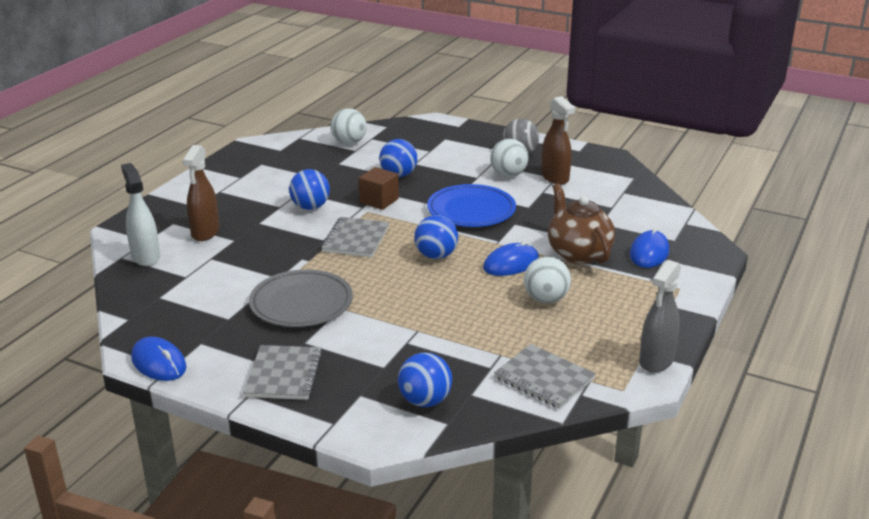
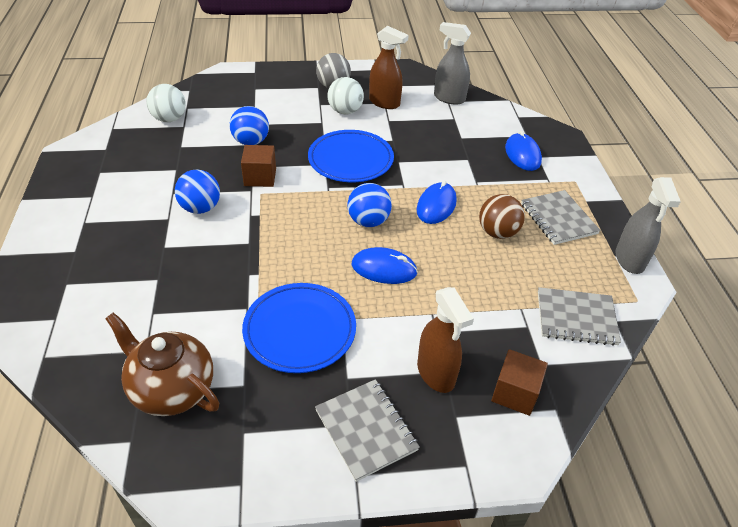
camera: 35 degrees left, 15 degrees up
(145, 257) = (74, 343): white spray bottle -> none
(158, 363) = (222, 485): blue mouse -> blue mouse (384, 269)
(205, 232) = (116, 282): brown spray bottle -> brown spray bottle (436, 373)
(301, 303) = (300, 330): grey plate -> blue plate
(355, 239) = (280, 230): grey notebook -> grey notebook (558, 219)
(425, 401) = (515, 393): blue ball -> brown cube
(546, 299) = (497, 232): white ball -> brown ball
(578, 253) = (475, 174): brown teapot -> brown teapot (172, 389)
(627, 190) = (449, 98): none -> grey spray bottle

